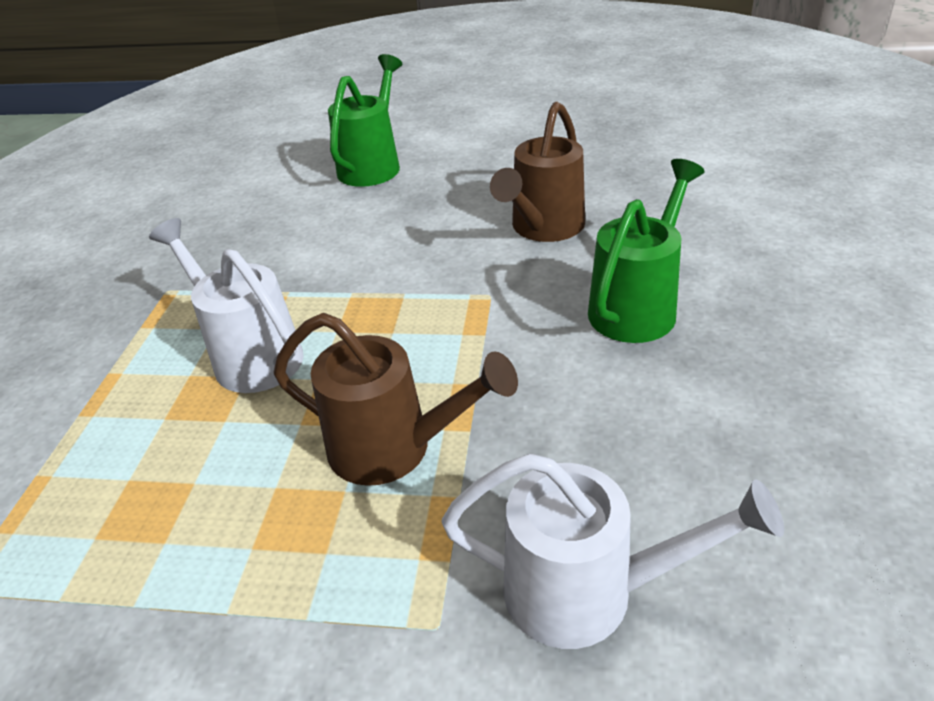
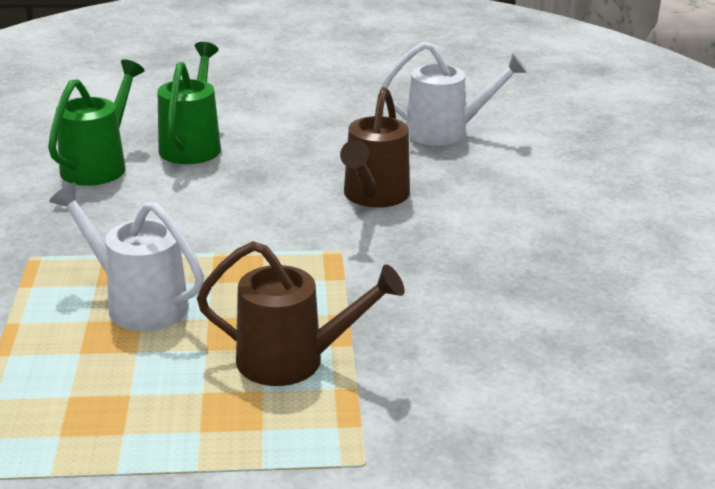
camera: 15 degrees left, 10 degrees down
(588, 592) = (469, 435): white watering can -> white watering can (445, 132)
(638, 306) = (468, 253): green watering can -> green watering can (99, 165)

